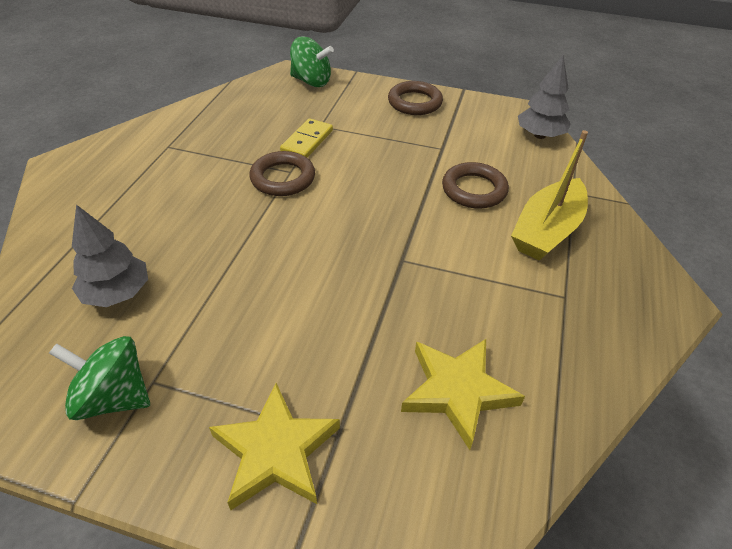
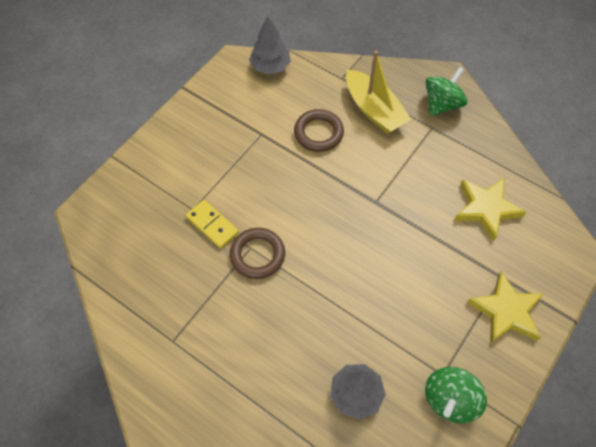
camera: 70 degrees left, 15 degrees up
(311, 81) = (113, 198): green spinning top -> green spinning top (442, 104)
(414, 102) = (188, 129): brown ring -> none

